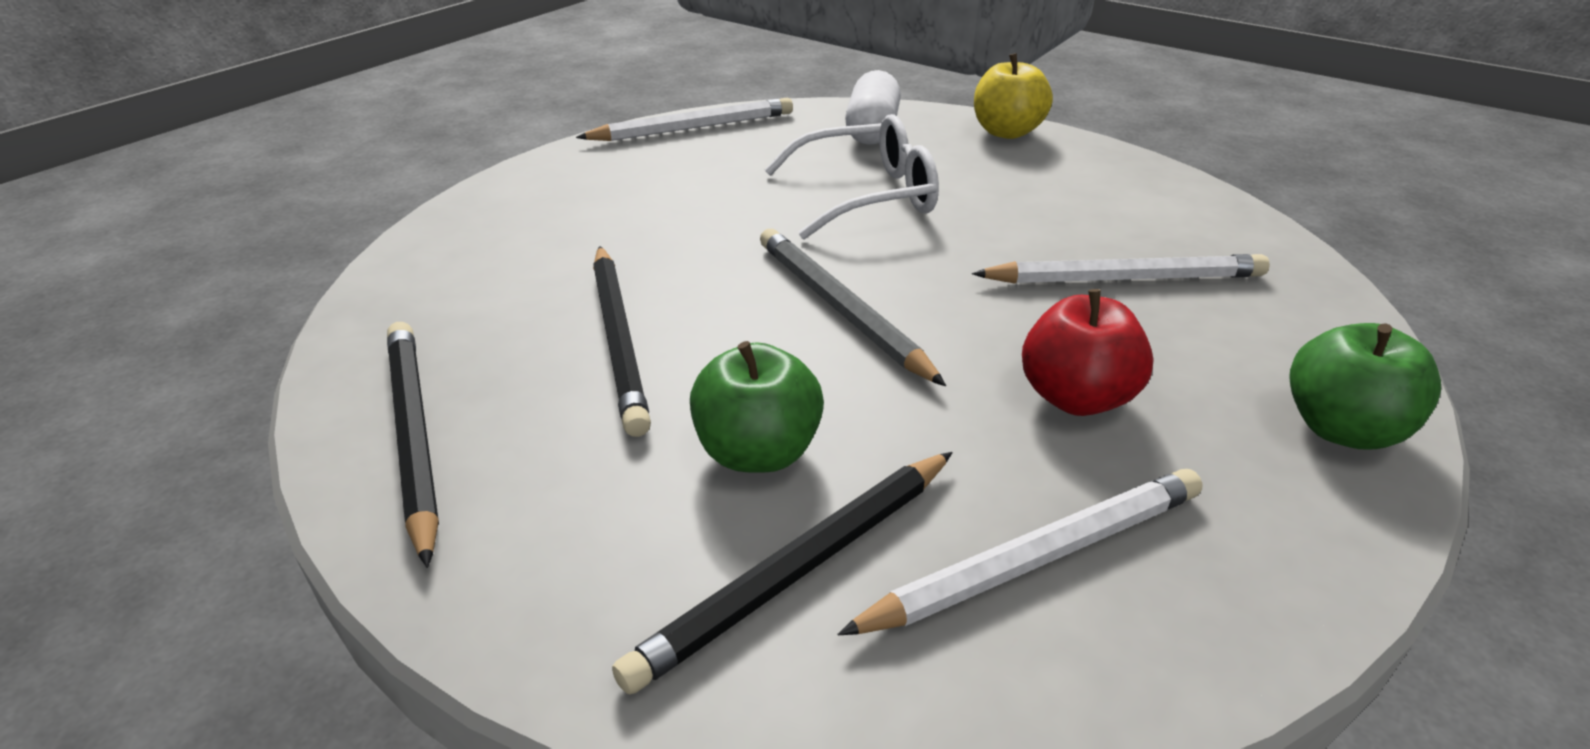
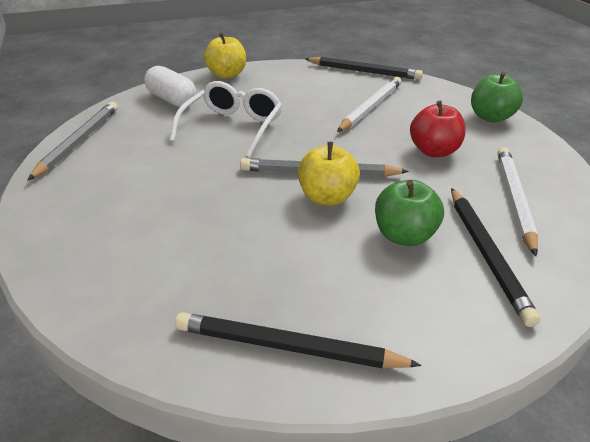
camera: 55 degrees left, 0 degrees up
(619, 339) = (273, 244): black pencil -> black pencil (364, 71)
(693, 128) = (79, 142): white pencil -> grey pencil
(781, 340) = (327, 197): none -> yellow apple

